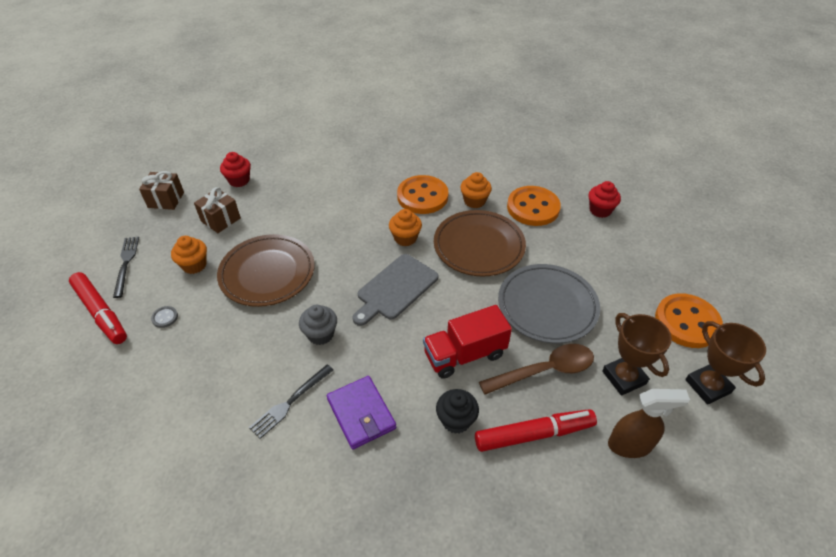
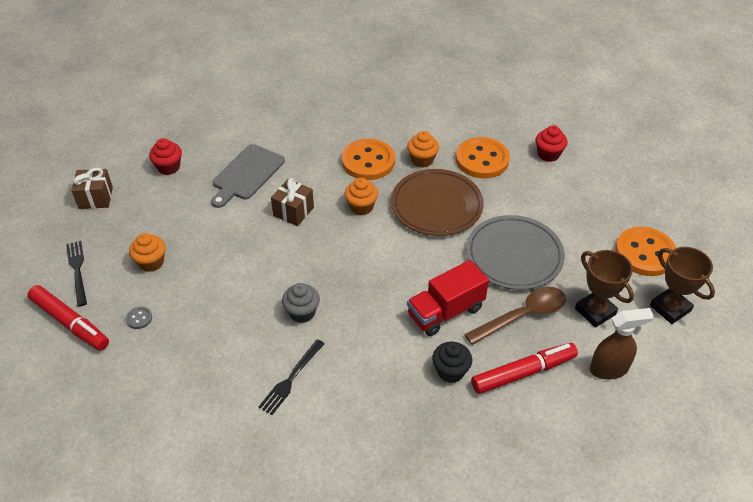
camera: 10 degrees left, 0 degrees up
(220, 220) = (163, 212): brown gift -> brown gift (293, 211)
(267, 273) = (230, 260): brown plate -> none
(361, 414) = (361, 379): purple wallet -> none
(395, 288) = (364, 259): grey cutting board -> grey cutting board (246, 174)

